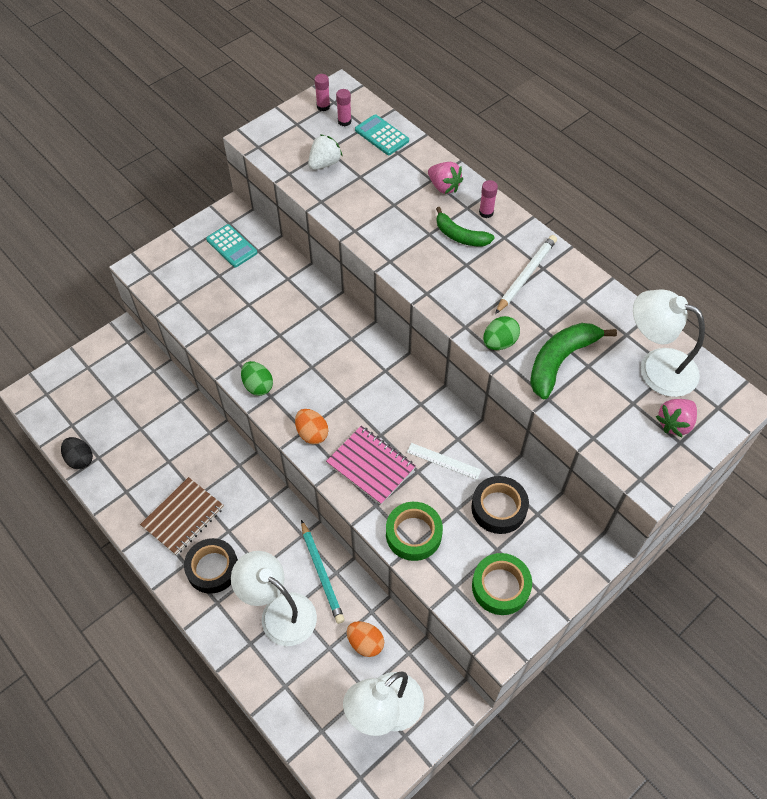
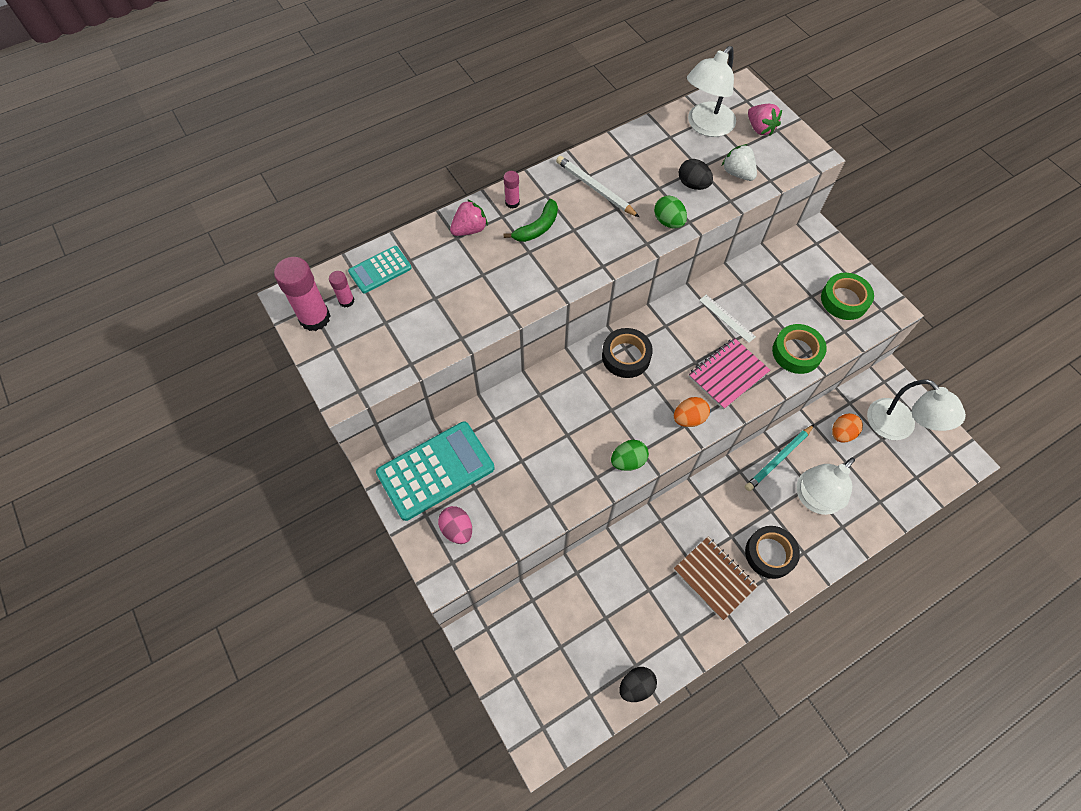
camera: 80 degrees left, 5 degrees up
(179, 270) = (457, 529): none -> pink egg
(231, 246) = (435, 470): turquoise calculator -> turquoise calculator, size x1.86
(322, 573) = (778, 459): turquoise pencil -> turquoise pencil turned 150 degrees clockwise
(323, 106) = (315, 318): pink glue stick -> pink glue stick, size x1.96
(324, 163) = (406, 328): white strawberry -> white strawberry (737, 173)
(443, 461) = (727, 318): white ruler -> white ruler turned 75 degrees counterclockwise
(499, 508) = (774, 287): black tape -> black tape (626, 356)
(560, 361) = (693, 184): green banana -> black egg

